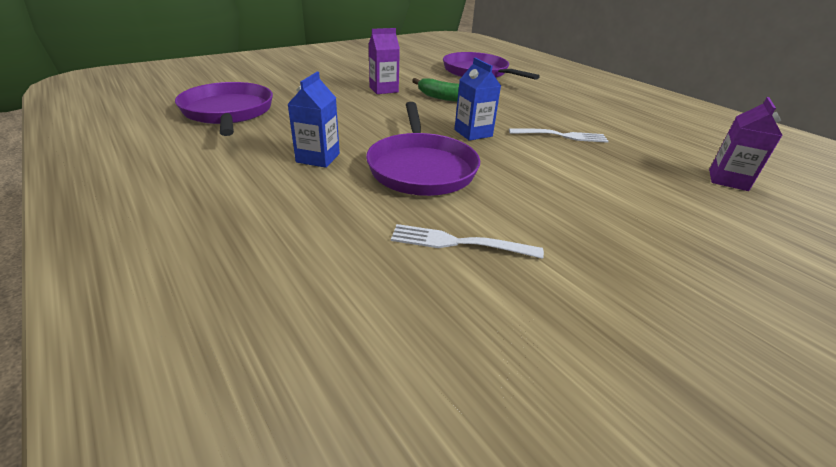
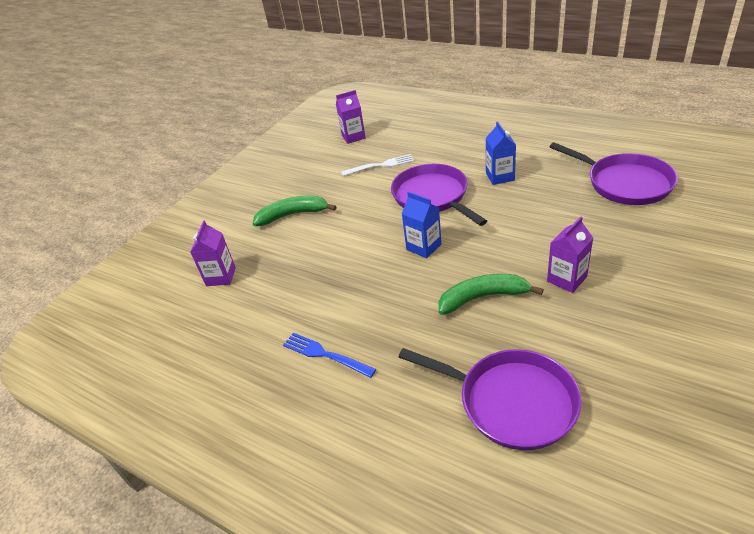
camera: 165 degrees right, 5 degrees up
(478, 364) = (353, 137): none -> purple carton
(561, 136) = (349, 278): white fork -> none
(591, 108) = (325, 355): none -> blue fork
(640, 217) = (293, 215): none -> green banana

